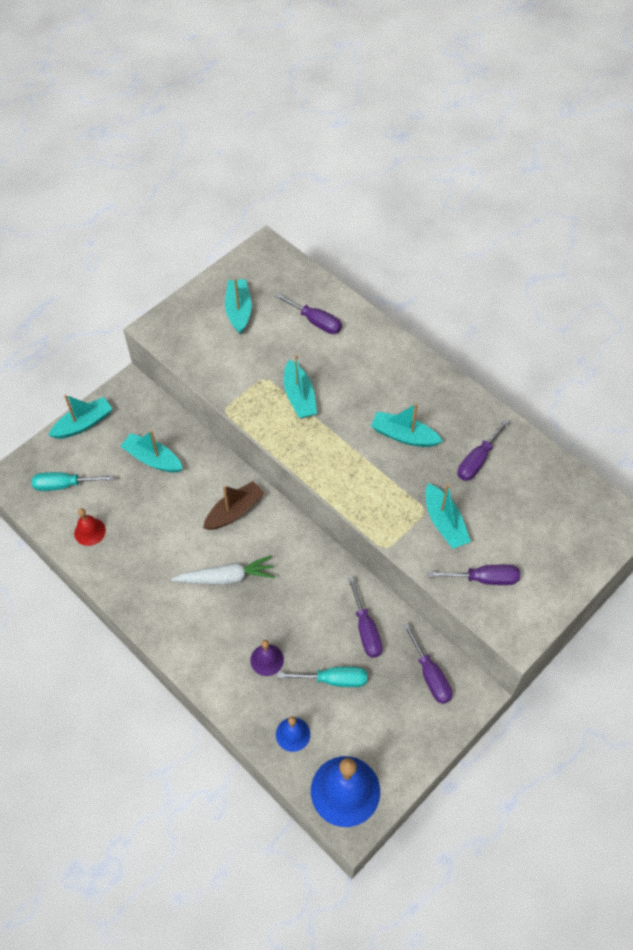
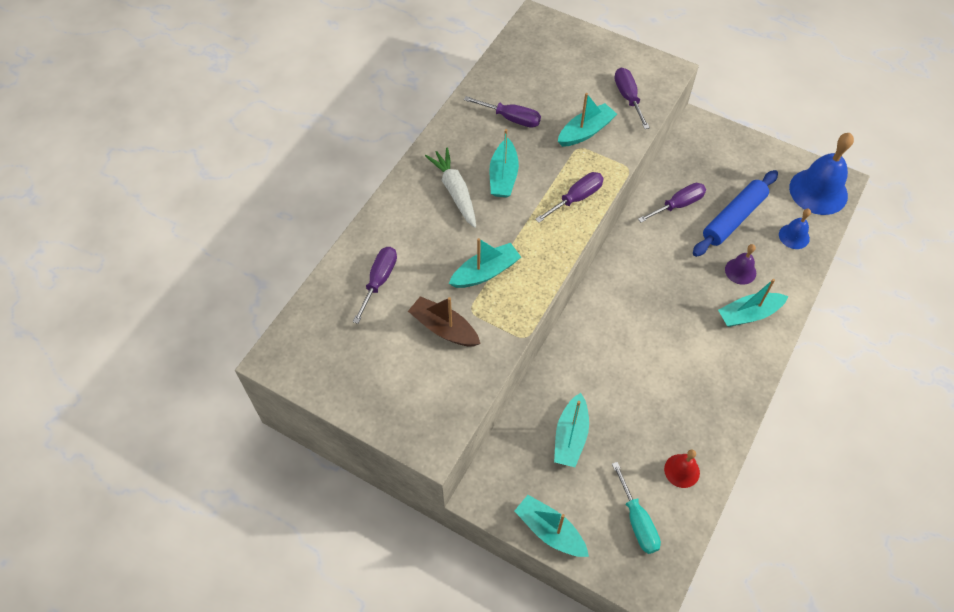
camera: 105 degrees left, 0 degrees up
(226, 577) = (677, 325): white carrot -> white carrot (455, 191)
(234, 511) = (603, 338): brown boat -> brown boat (444, 328)
(238, 310) = (382, 362): turquoise boat -> turquoise boat (749, 314)
(333, 680) = (733, 218): turquoise screwdriver -> blue rolling pin
(430, 675) = (697, 154): purple screwdriver -> purple screwdriver (576, 198)

